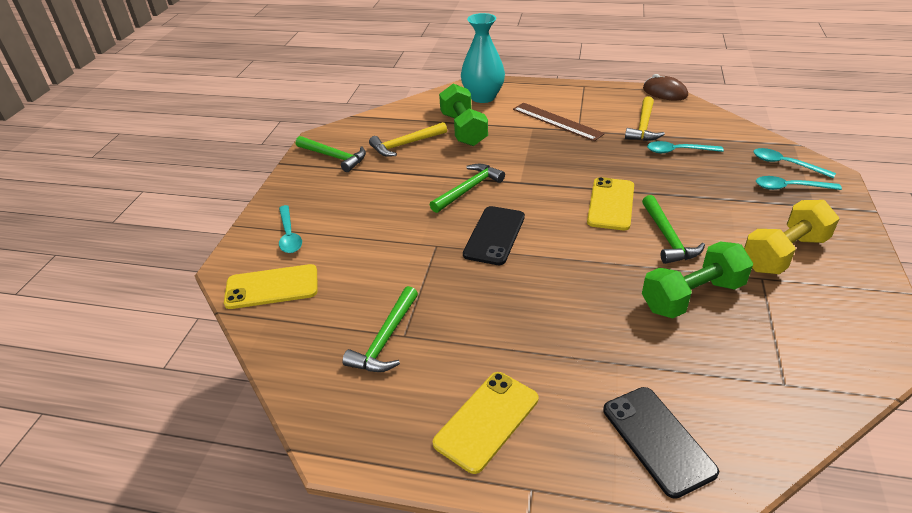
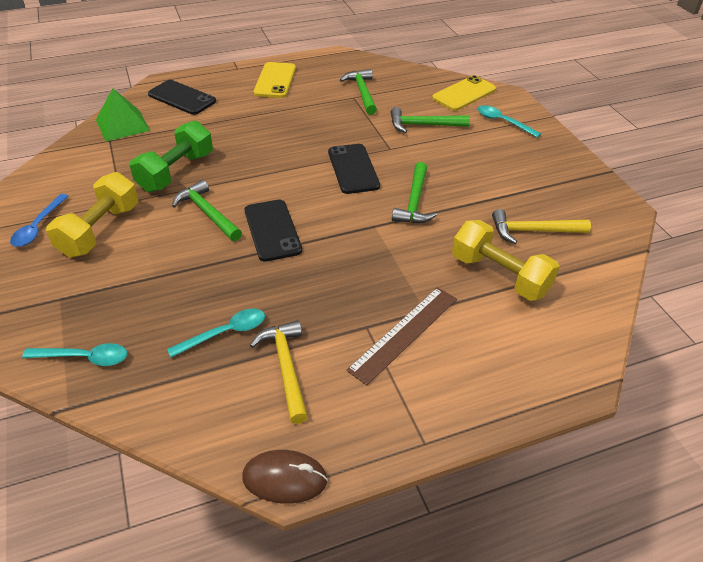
camera: 145 degrees right, 5 degrees up
(334, 157) = (576, 192): green hammer -> green hammer (423, 125)
(405, 144) = (533, 231): yellow hammer -> yellow hammer turned 120 degrees counterclockwise
(463, 129) = (499, 275): green dumbbell -> yellow dumbbell
(483, 97) = (541, 347): turquoise vase -> none
(557, 121) = (404, 333): brown ruler -> brown ruler turned 60 degrees counterclockwise
(610, 204) = (272, 230): yellow phone -> black phone
(765, 411) = (122, 125): none -> green pyramid
(790, 187) = (84, 317): turquoise spoon -> none
(857, 278) = (38, 227): none -> blue spoon

